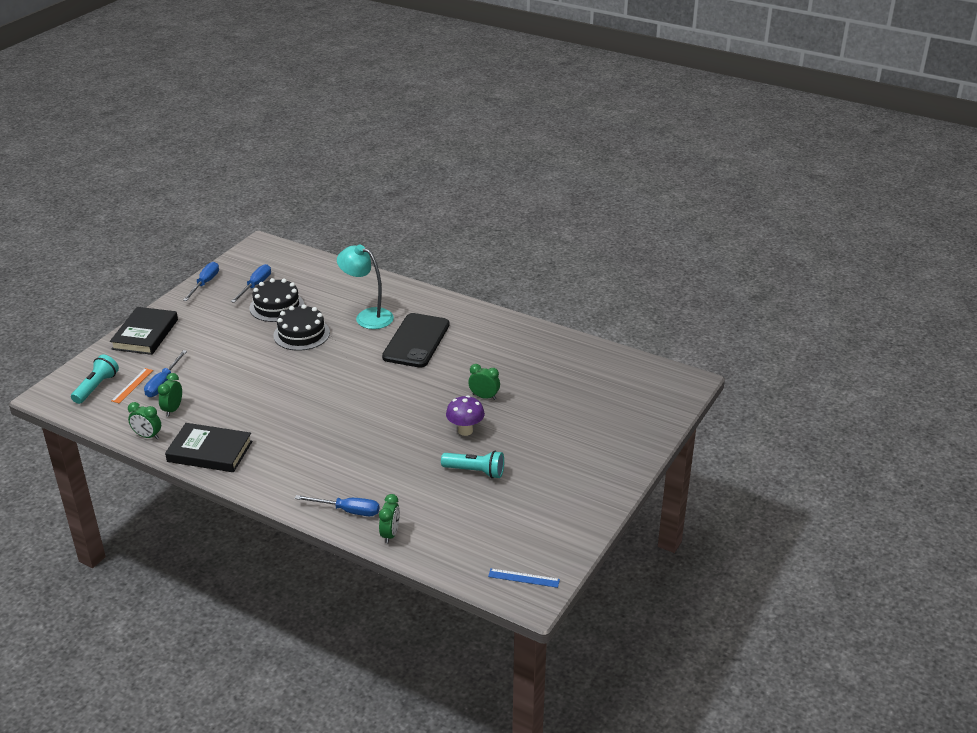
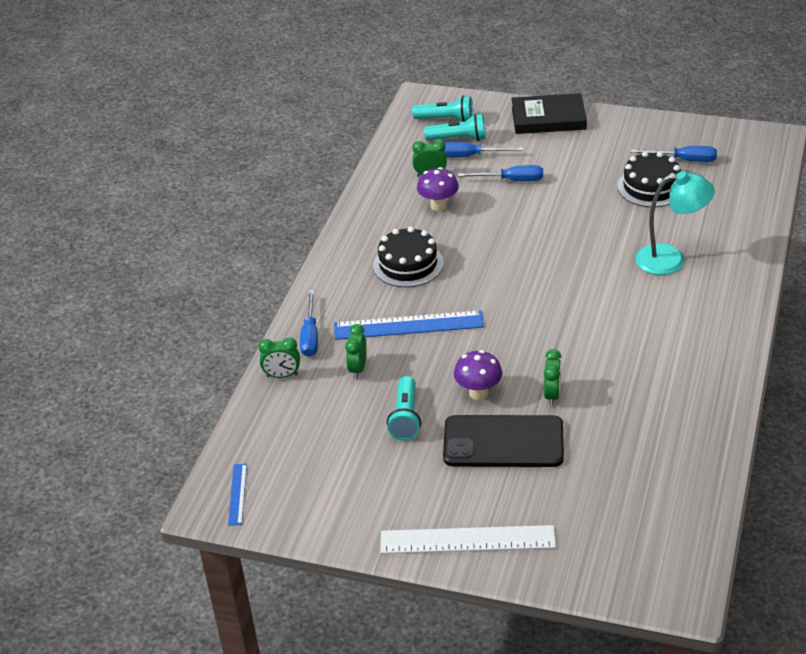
camera: 80 degrees right, 5 degrees up
(132, 385) = (458, 139): orange ruler -> turquoise flashlight
(147, 436) = (383, 174): green clock -> green clock (358, 369)
(205, 283) = (666, 125): blue screwdriver -> blue screwdriver (511, 180)
(210, 451) = (373, 219): black book -> none
(220, 412) = (438, 206): none -> purple mushroom
(301, 334) = (606, 220): black cake -> black cake (408, 264)
(366, 453) = (408, 325): none -> blue ruler
(367, 316) = (671, 259): turquoise lamp -> turquoise lamp turned 75 degrees clockwise
(416, 341) = (641, 311): black phone -> black phone (503, 442)
(613, 461) = (467, 540): none -> white ruler

